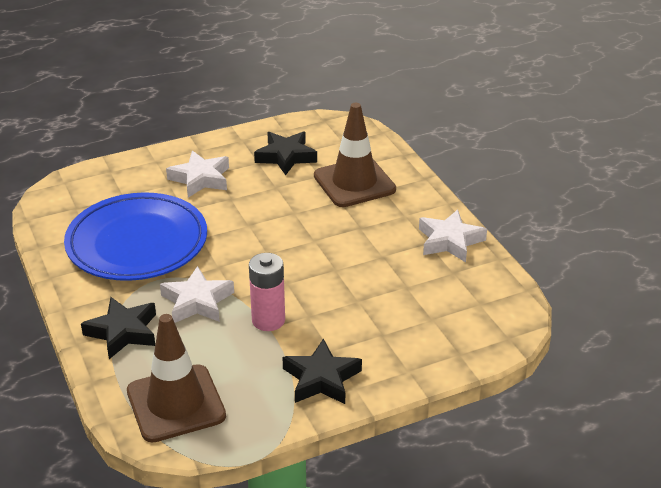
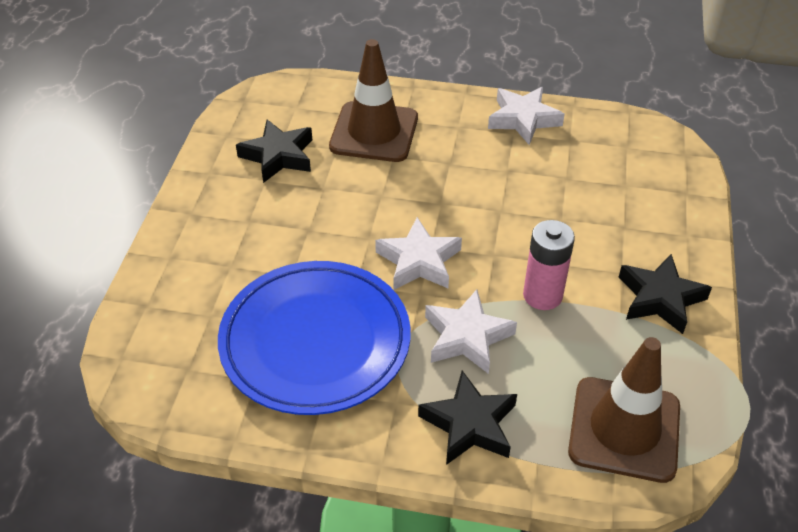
camera: 55 degrees left, 10 degrees up
(200, 179) = (247, 236): white star -> white star (418, 261)

